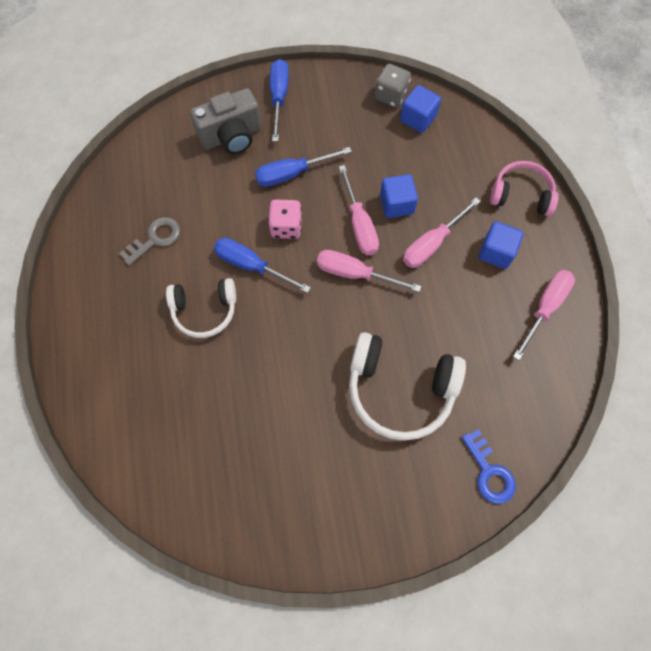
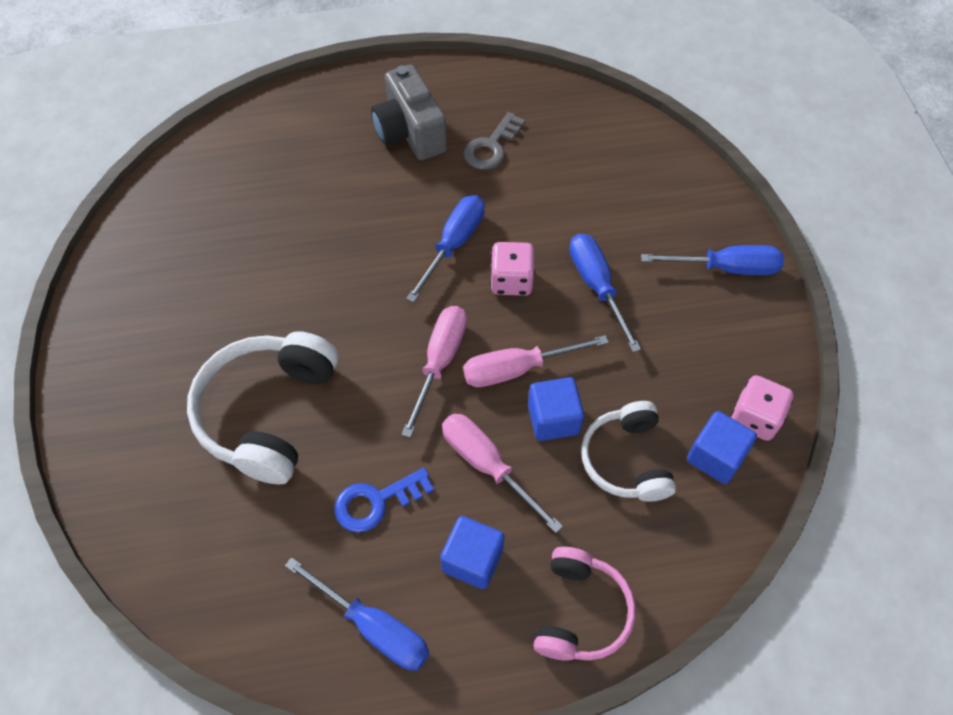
camera: 90 degrees right, 10 degrees down
(155, 239) = (491, 147): grey key -> grey key turned 75 degrees clockwise
(205, 310) = (394, 200): white headphones -> white headphones (626, 460)
(231, 136) = (651, 215): grey camera -> grey camera (410, 133)
(391, 96) = (755, 418): grey dice -> pink dice
(489, 472) = (139, 519): blue key -> blue key (376, 502)
(544, 308) = (374, 627): pink screwdriver -> blue screwdriver

